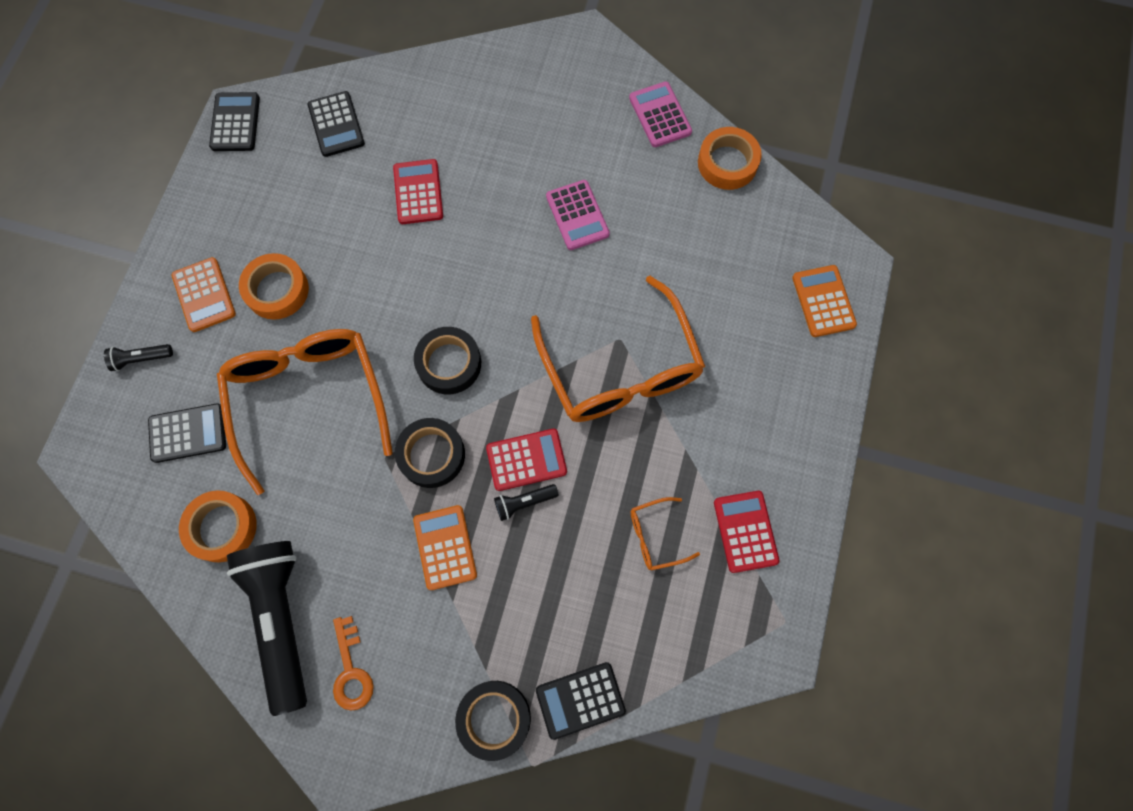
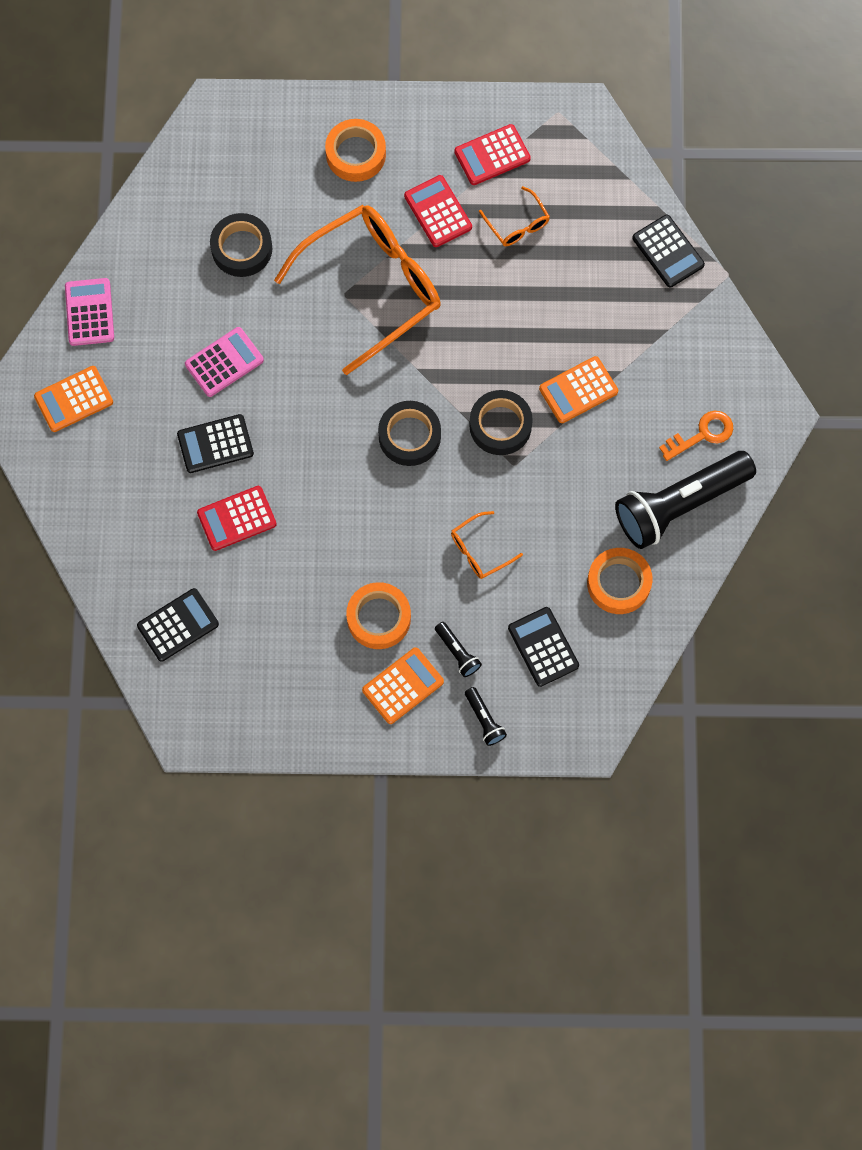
camera: 105 degrees left, 0 degrees up
(235, 122) = (200, 730): black calculator -> black calculator (215, 444)
(308, 399) = (479, 550): orange glasses -> orange glasses, size x0.42
(494, 718) = (703, 312): black tape -> black tape (242, 248)
(524, 502) = (520, 336): black flashlight -> black flashlight (457, 652)
(526, 460) = (481, 344): red calculator -> red calculator (438, 212)
(660, 115) = (89, 312): pink calculator -> pink calculator turned 120 degrees clockwise
(727, 163) = (130, 239): orange tape -> orange tape (356, 154)
(823, 301) = (258, 130): orange calculator -> orange calculator (74, 399)

